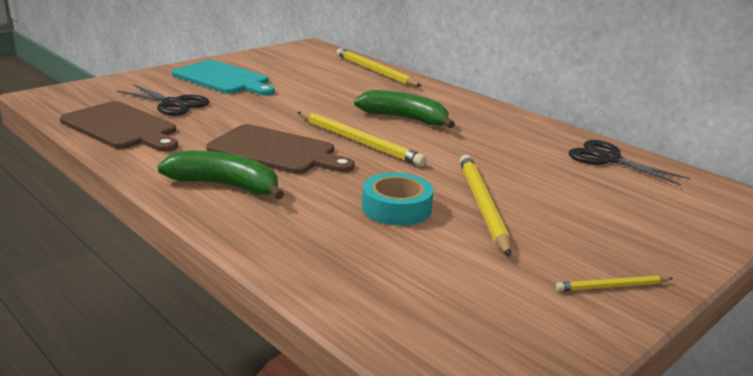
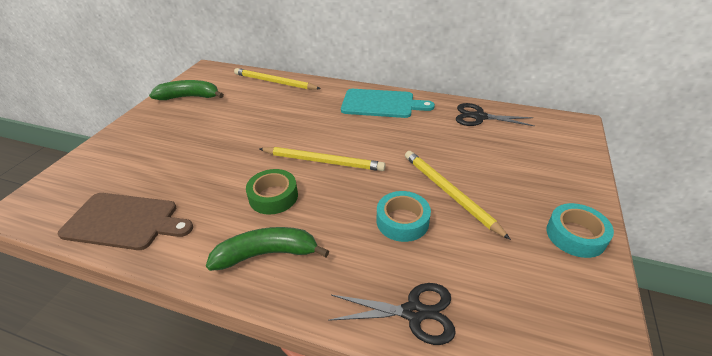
camera: 25 degrees left, 15 degrees up
(173, 104) = (148, 174): black scissors -> black scissors (414, 312)
(223, 79) = (167, 129): turquoise cutting board -> turquoise cutting board (381, 104)
(276, 151) = (273, 196): brown cutting board -> green tape
(405, 119) = (334, 125): green banana -> green banana (189, 97)
(612, 286) = (575, 235): yellow pencil -> turquoise tape

